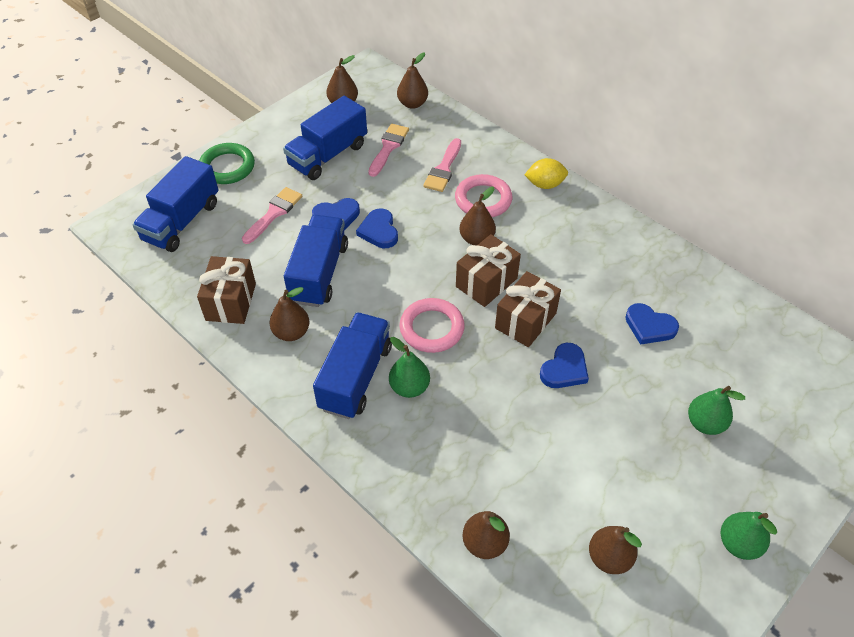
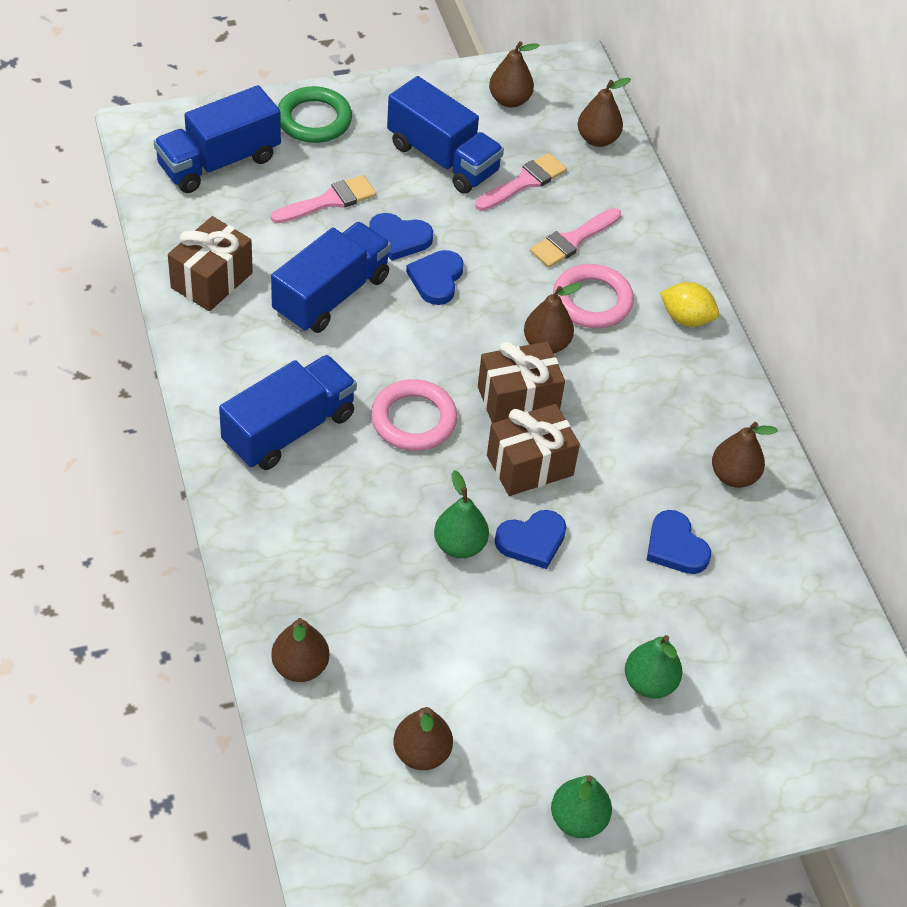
camera: 25 degrees right, 0 degrees up
(291, 332) = (254, 346): brown pear -> brown pear (734, 476)
(328, 155) = (443, 158): blue truck -> blue truck turned 120 degrees counterclockwise
(409, 387) = (340, 470): green pear -> green pear (459, 545)

